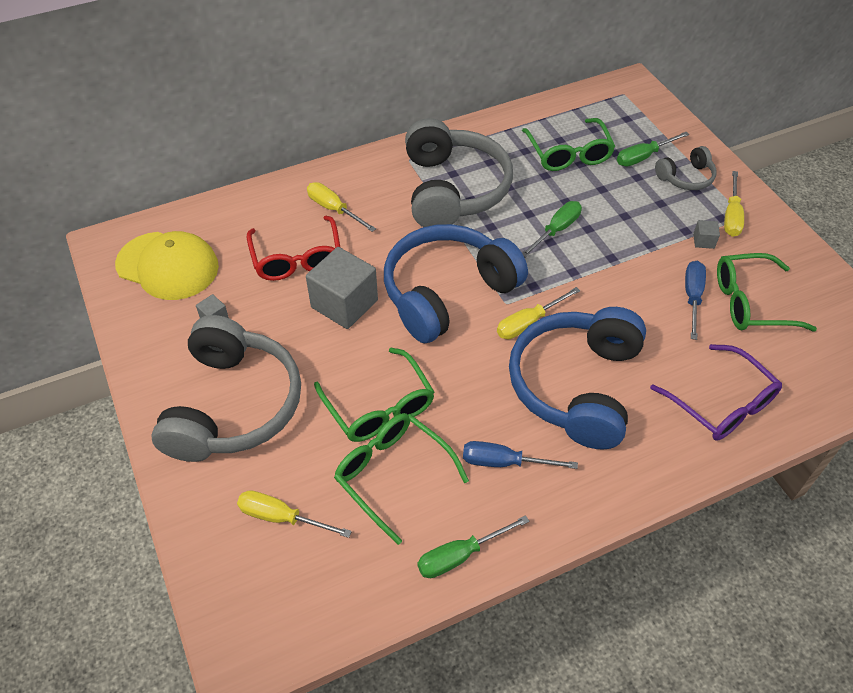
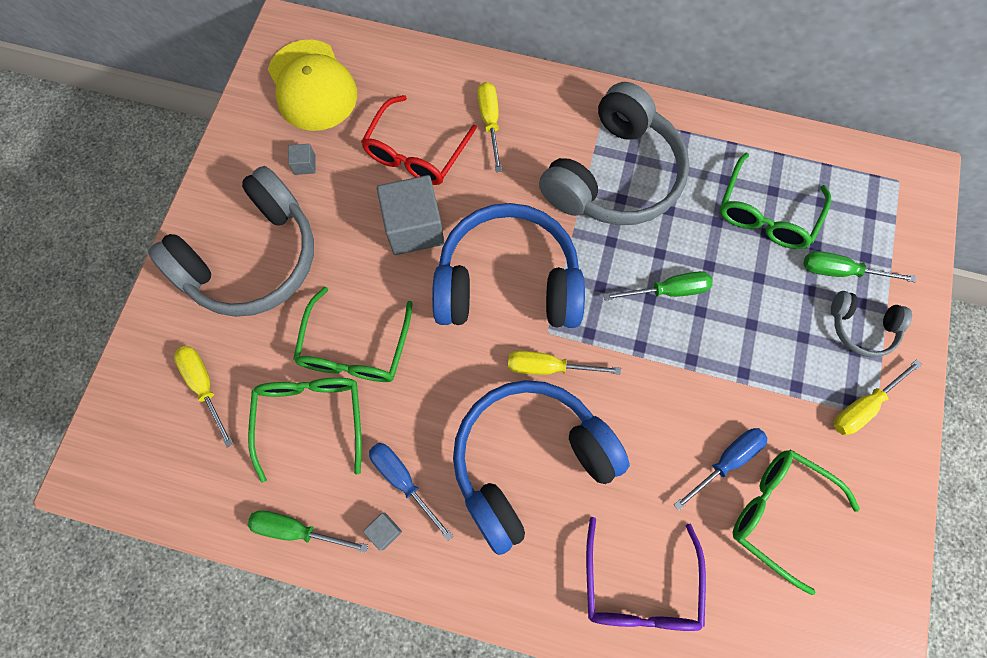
camera: 40 degrees right, 20 degrees up
(703, 241) = (802, 411): grey cube -> grey cube (384, 531)

